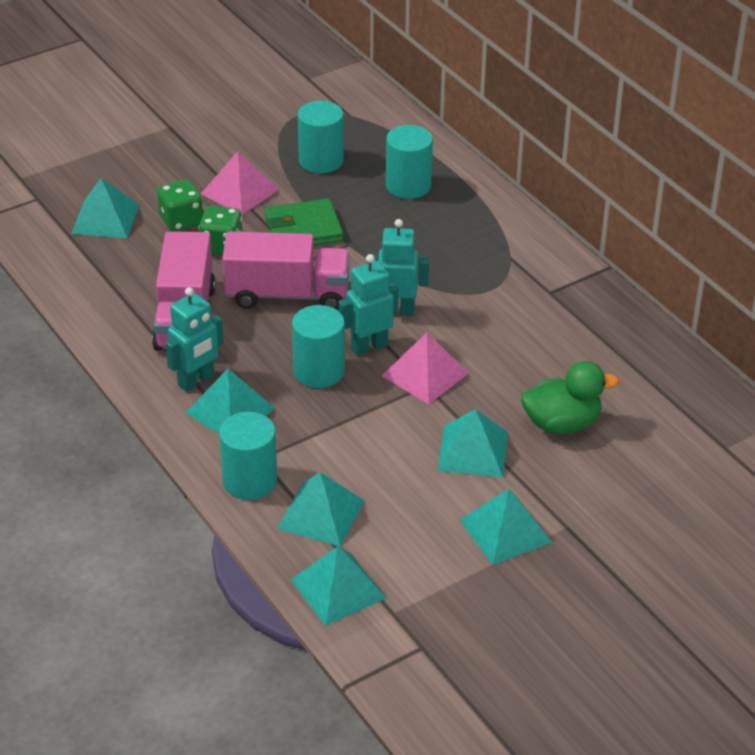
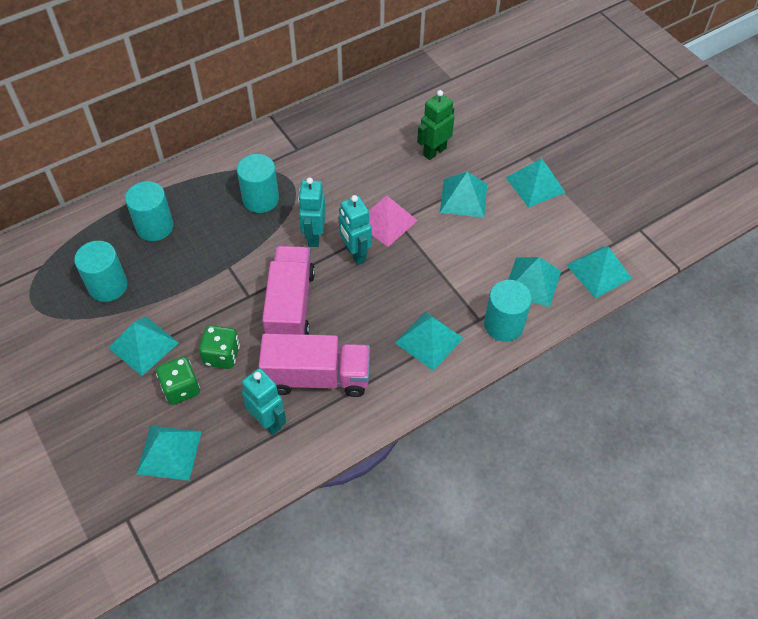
camera: 90 degrees left, 15 degrees up
(196, 381) = (395, 365): turquoise robot -> turquoise robot (268, 421)
(239, 191) = (143, 345): pink pyramid -> turquoise pyramid
(303, 229) = (204, 297): green wallet -> none
(319, 371) = (383, 284): turquoise cylinder -> turquoise cylinder (260, 199)
(562, 424) = (434, 151): green duck -> green robot

